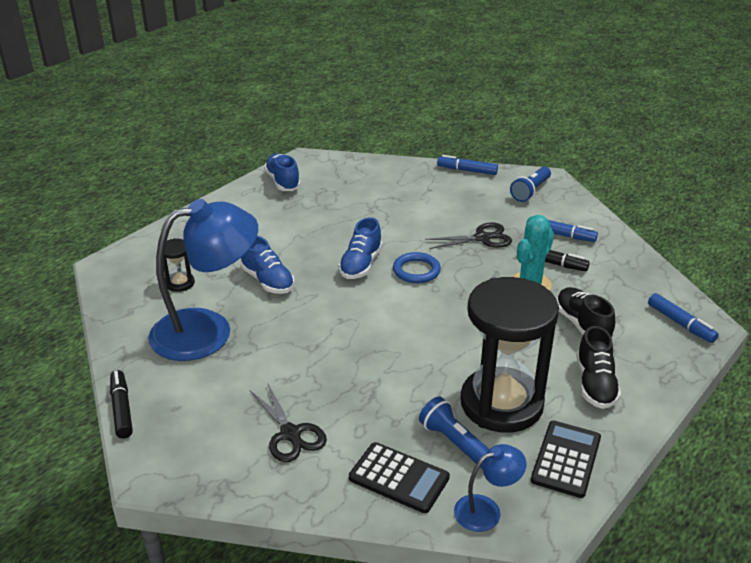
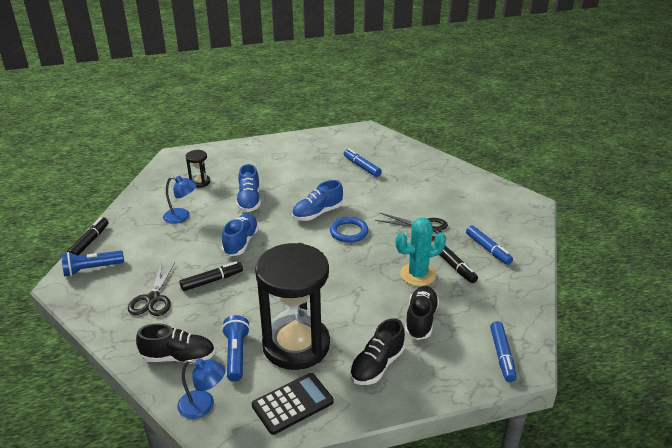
camera: 35 degrees right, 0 degrees up
(208, 330) = (182, 217): blue lamp -> blue lamp, size x0.46
(283, 182) = (333, 140): blue shoe -> blue shoe (241, 242)
(334, 383) = (212, 281): none -> black marker
(399, 478) = (178, 357): black calculator -> black shoe
(467, 170) = (472, 175): blue marker -> blue marker (362, 167)
(530, 191) = (503, 208): blue flashlight -> blue flashlight (92, 269)

